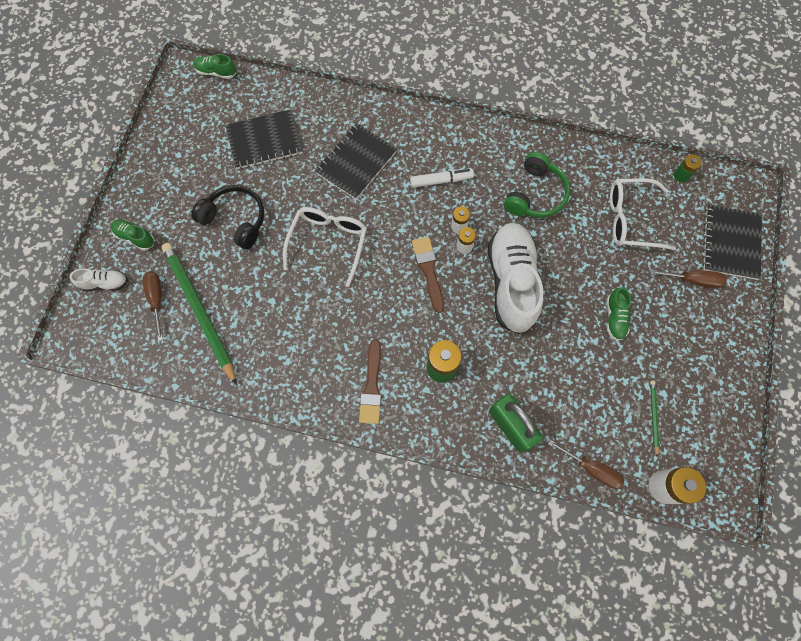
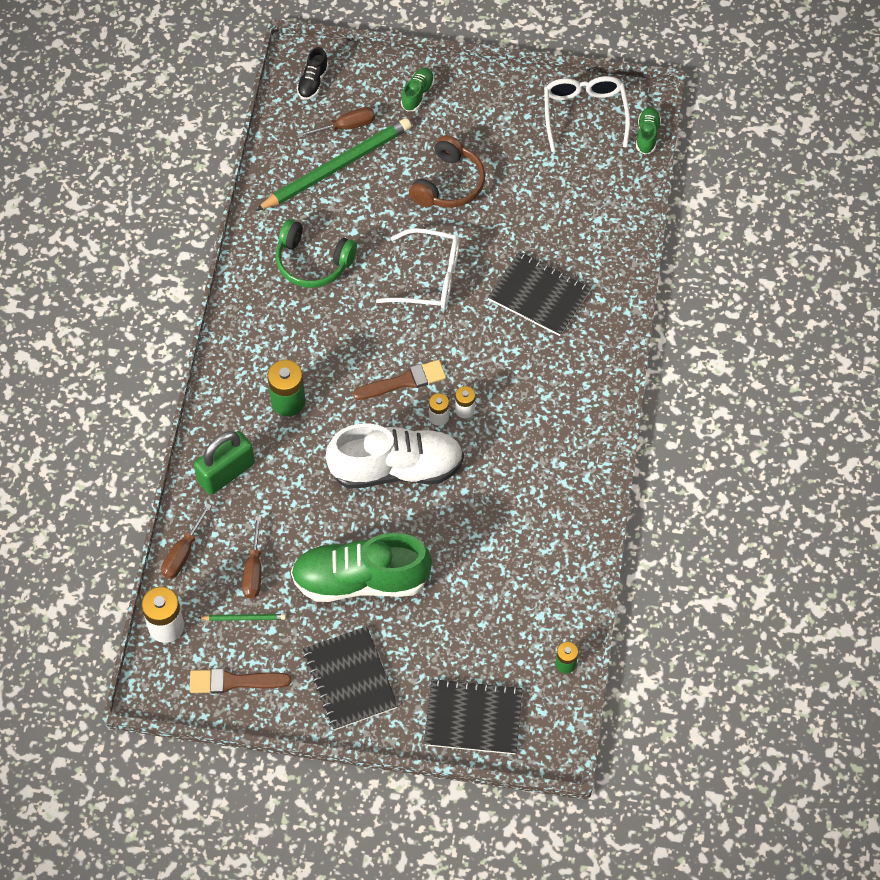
camera: 85 degrees right, 10 degrees down
(99, 326) = (313, 82): none -> black shoe
(105, 283) = (361, 77): white shoe -> none
(235, 220) = (448, 184): black headphones -> brown headphones
(265, 141) = (557, 198): black notebook -> black notebook (350, 679)
(372, 385) = (263, 336): brown brush -> brown brush (234, 681)
(441, 181) = (524, 387): white marker -> none
(535, 194) = (517, 491): green headphones -> green headphones (313, 262)
(615, 318) = (361, 580): green shoe -> green shoe, size x2.28
(630, 219) = (494, 601): white glasses -> white glasses (584, 114)
(693, 280) = (417, 670): brown screwdriver -> brown screwdriver (253, 570)

